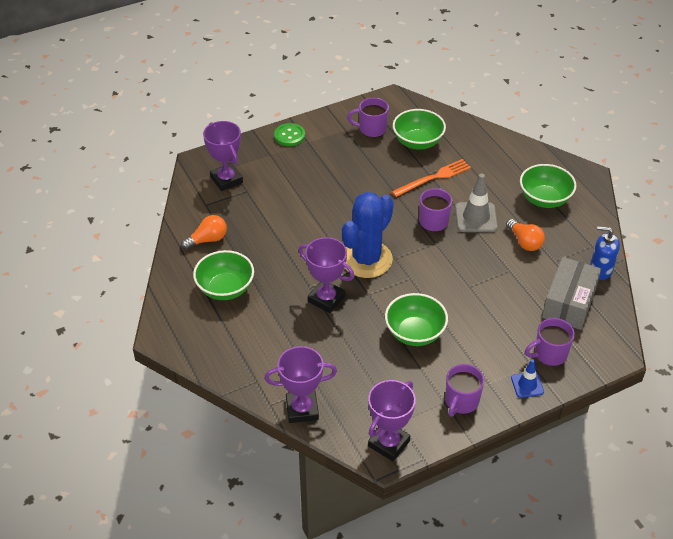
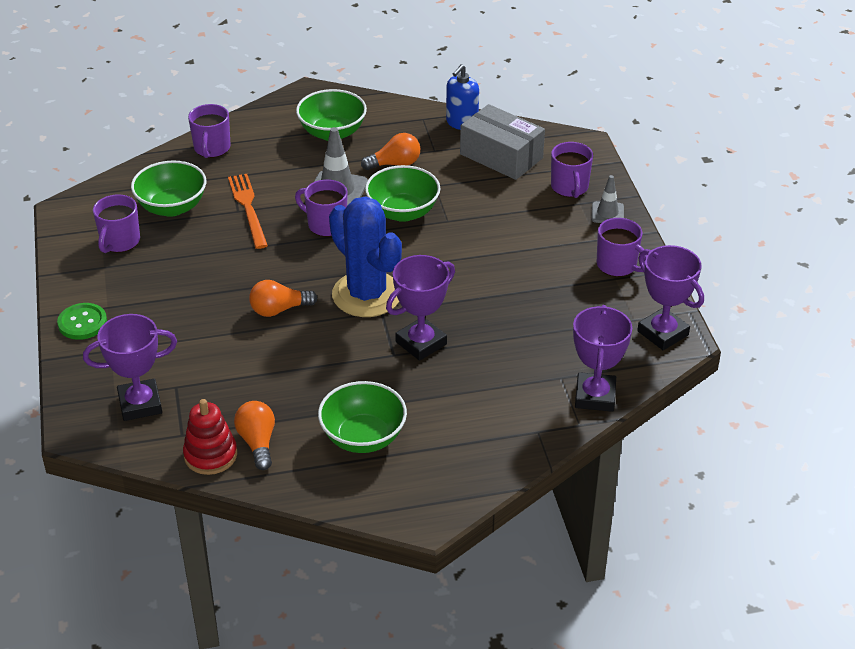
camera: 75 degrees left, 5 degrees down
(191, 221) = (210, 455): none -> red stacking toy
(334, 219) = (279, 310): none -> orange light bulb
(415, 333) = (505, 279): green bowl -> green bowl (403, 212)
(491, 143) = (212, 149): none -> purple mug
(527, 385) = (607, 213): blue traffic cone -> grey traffic cone

